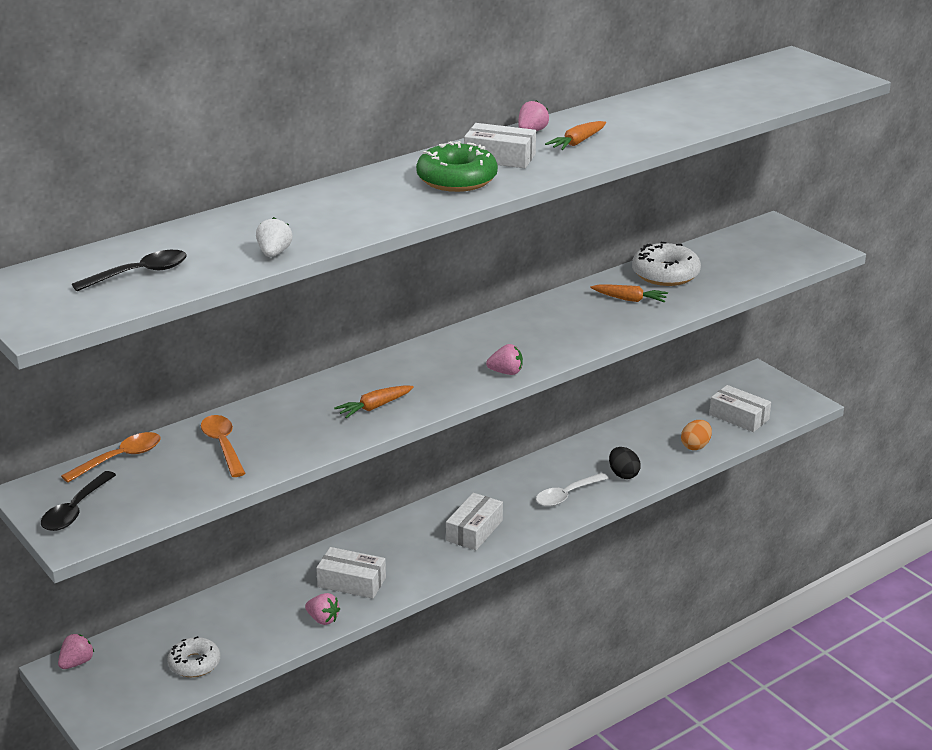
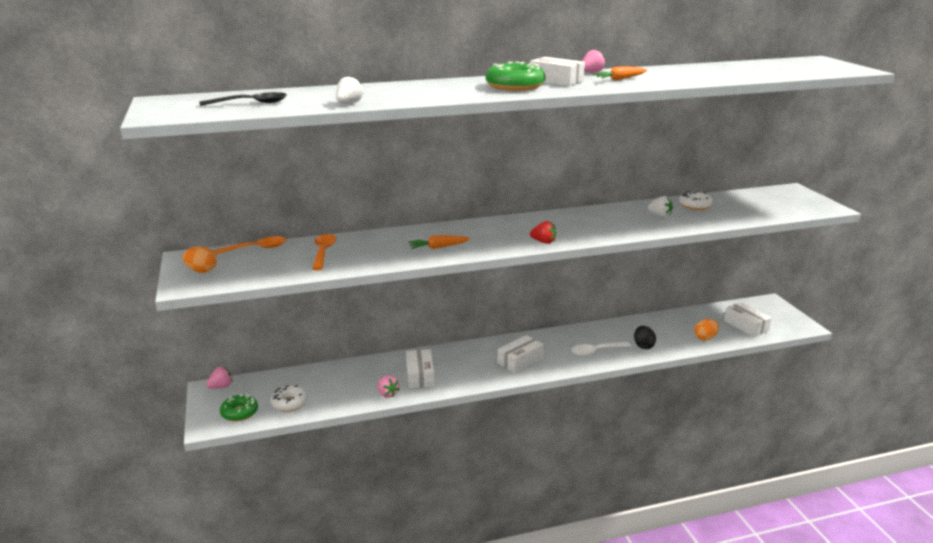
camera: 20 degrees right, 5 degrees down
(75, 510) = (201, 271): black spoon -> orange egg
(132, 693) = (239, 412): none -> green donut
(351, 582) = (420, 375): white box -> white box turned 45 degrees clockwise
(506, 372) = (543, 242): pink strawberry -> red strawberry
(629, 299) = (660, 215): orange carrot -> white strawberry
(665, 274) = (695, 205): white donut -> white donut, size x0.66

